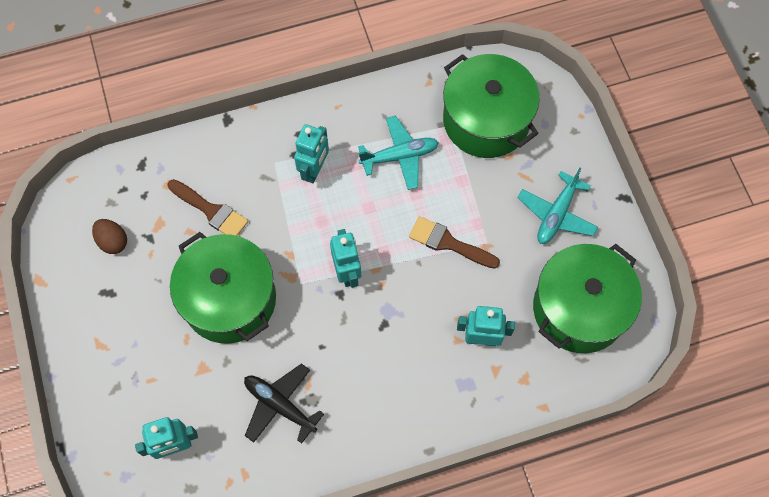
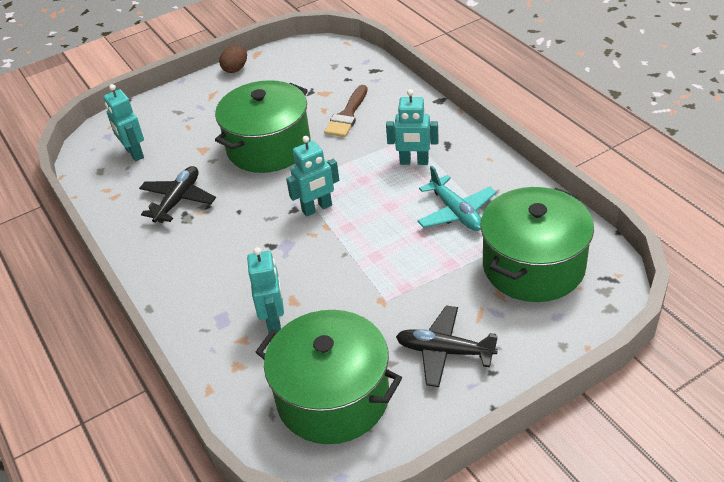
camera: 80 degrees right, 25 degrees down
(113, 241) = (300, 76): brown egg -> brown egg (235, 69)
(448, 243) = (374, 270): brown brush -> none
(556, 214) = (444, 351): turquoise plane -> black plane

